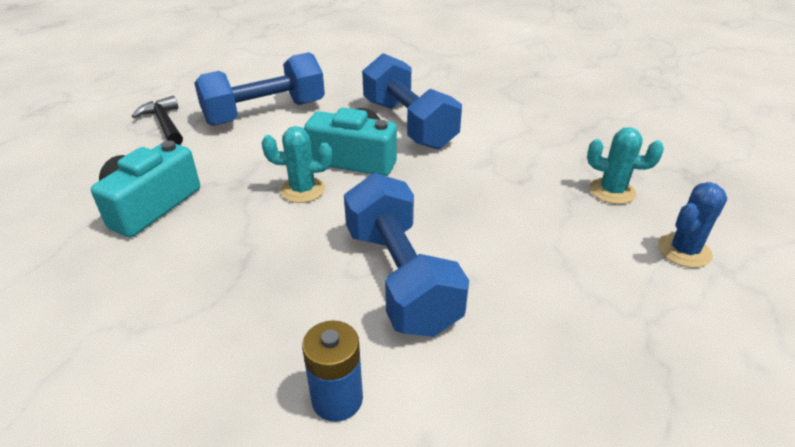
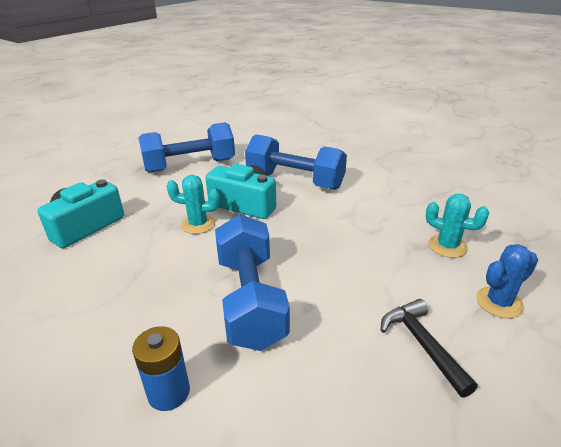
camera: 10 degrees right, 5 degrees down
(164, 124) = (116, 168): black hammer -> black hammer (422, 344)
(408, 124) = (295, 181): blue dumbbell -> blue dumbbell turned 45 degrees counterclockwise

